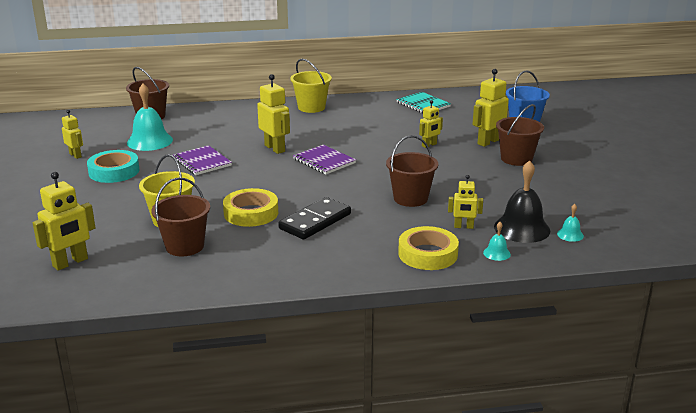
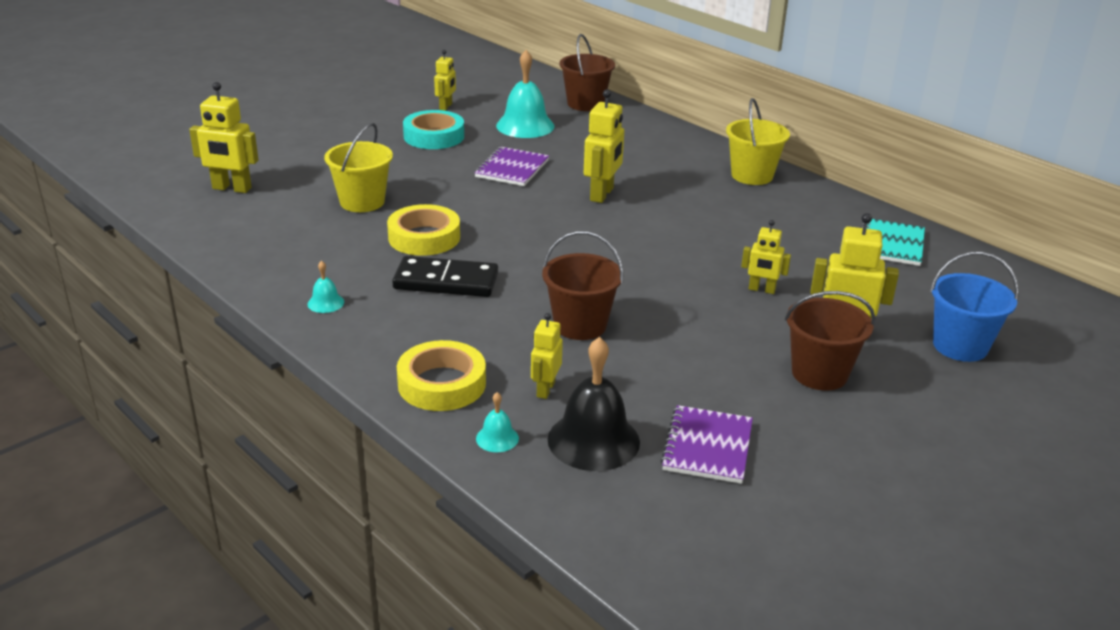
camera: 55 degrees right, 5 degrees up
(185, 246) = (314, 229): brown bucket -> none
(324, 161) = (609, 235): purple notebook -> purple notebook (707, 446)
(463, 227) = (545, 389): yellow robot -> yellow robot turned 45 degrees clockwise
(570, 235) = (622, 491): turquoise bell -> turquoise bell (325, 303)

